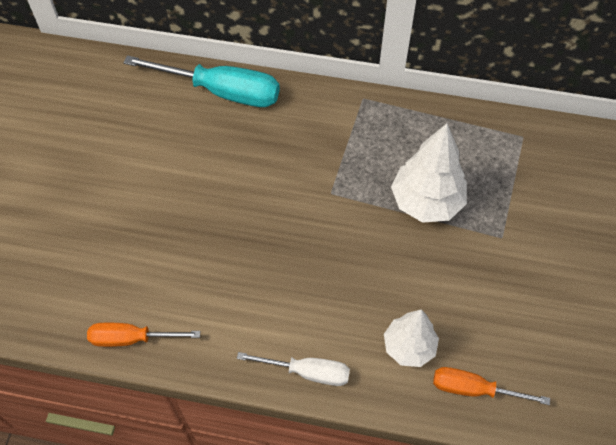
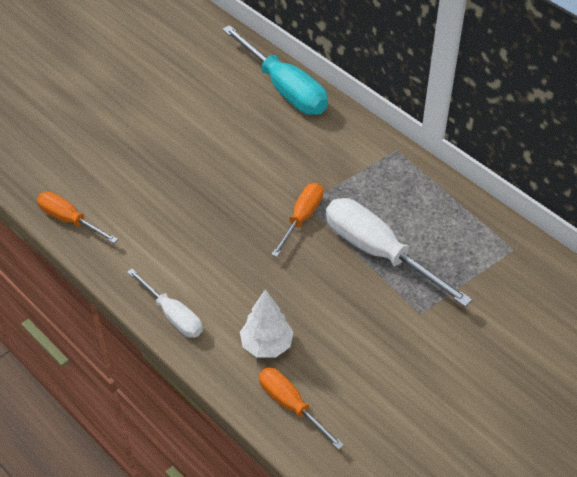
camera: 35 degrees right, 10 degrees down
(339, 208) = (302, 218): none -> orange screwdriver
(426, 202) = (378, 252): white tree -> white screwdriver

